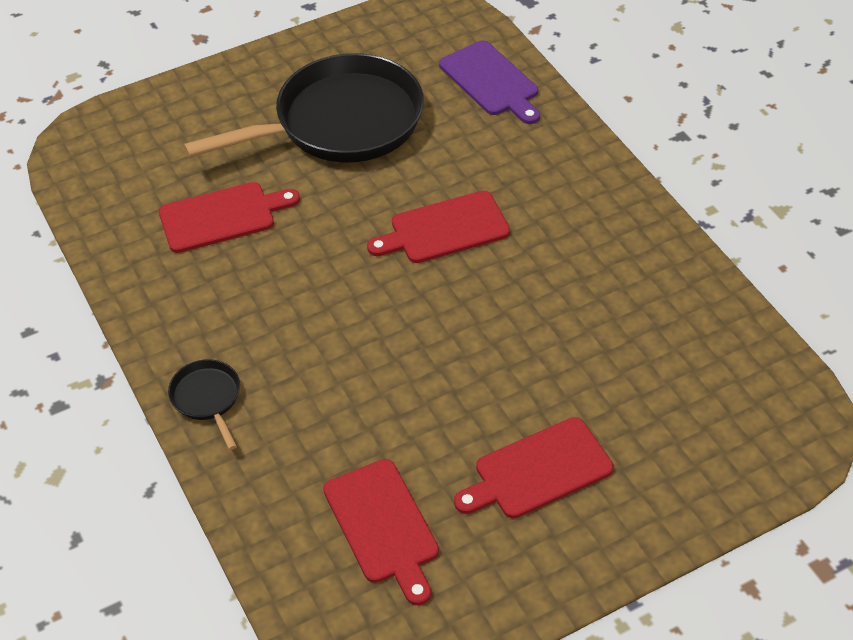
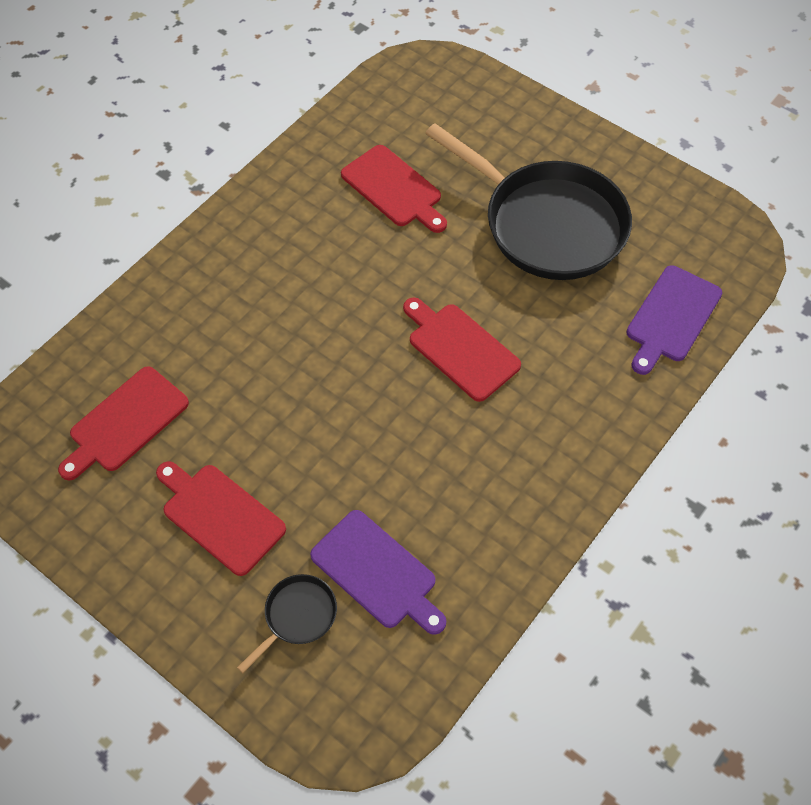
camera: 65 degrees right, 10 degrees up
(207, 399) = (204, 258): black pan -> black pan (297, 616)
(653, 364) = (377, 572): none -> purple cutting board

